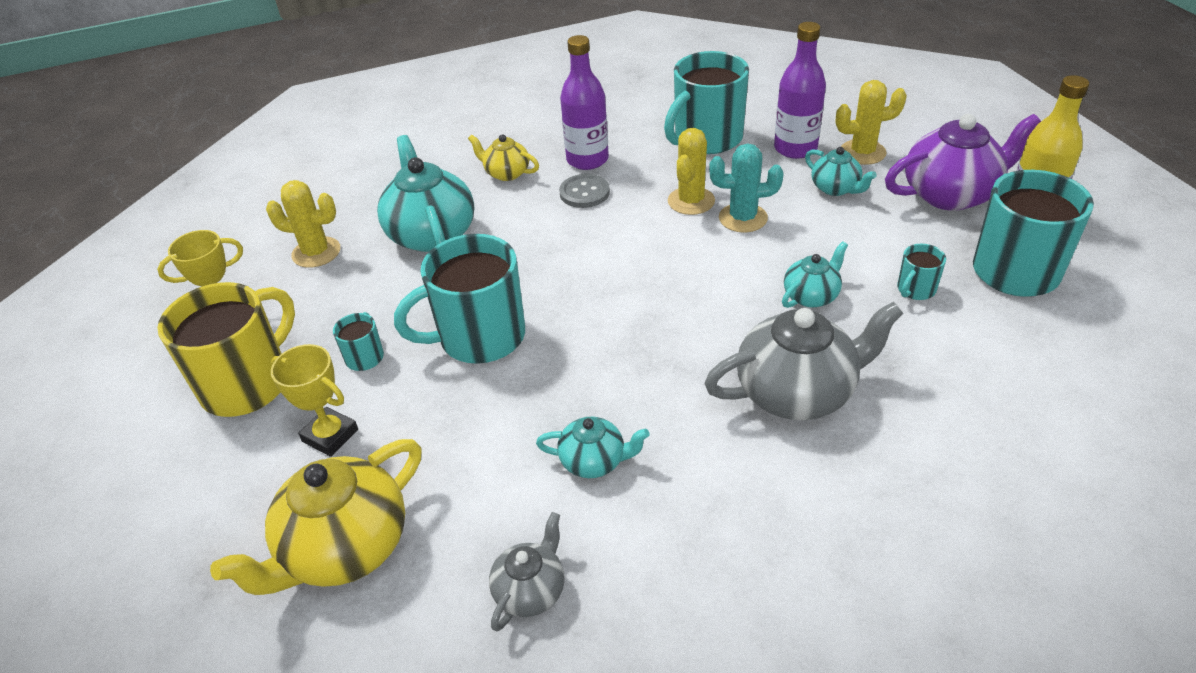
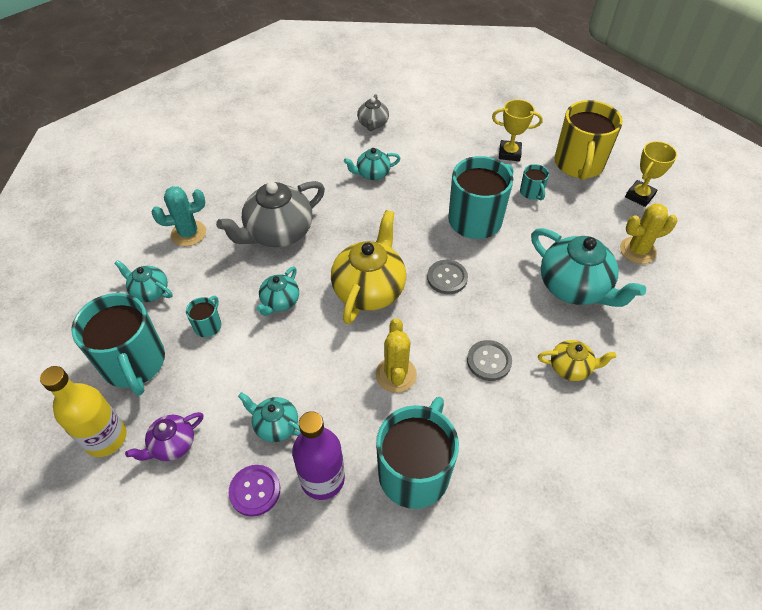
camera: 155 degrees right, 10 degrees up
(344, 548) = (460, 118): yellow teapot -> yellow teapot (369, 289)
(575, 275) = (447, 278): none -> grey button
(587, 160) = (512, 406): purple bottle -> none
(743, 218) = (347, 365): turquoise cactus -> turquoise cactus (188, 233)
(862, 152) = (255, 491): yellow cactus -> purple button
(951, 194) = (172, 445): purple teapot -> purple teapot, size x0.53
(1012, 350) = (149, 291): none -> turquoise teapot

